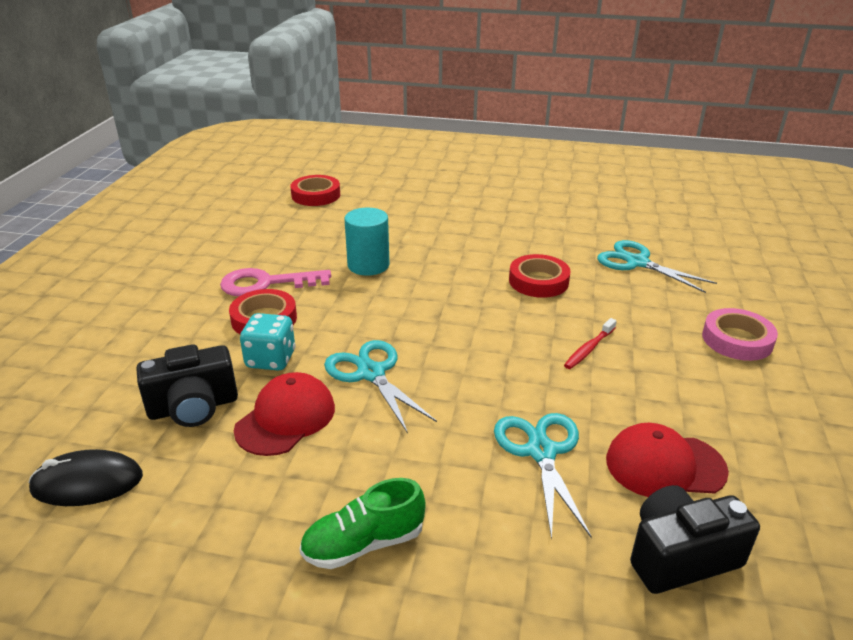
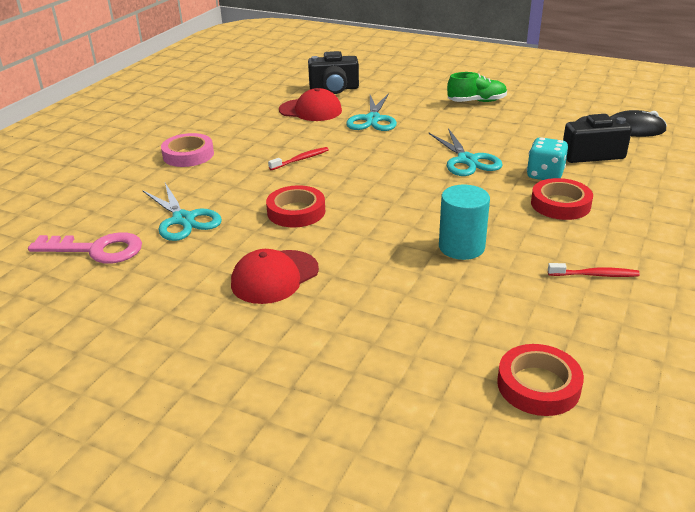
camera: 165 degrees left, 0 degrees up
(256, 255) = (595, 275): none -> red toothbrush
(266, 284) = (570, 237): pink key -> pink key (96, 250)
(286, 418) = (525, 144): red cap -> red cap (274, 277)

